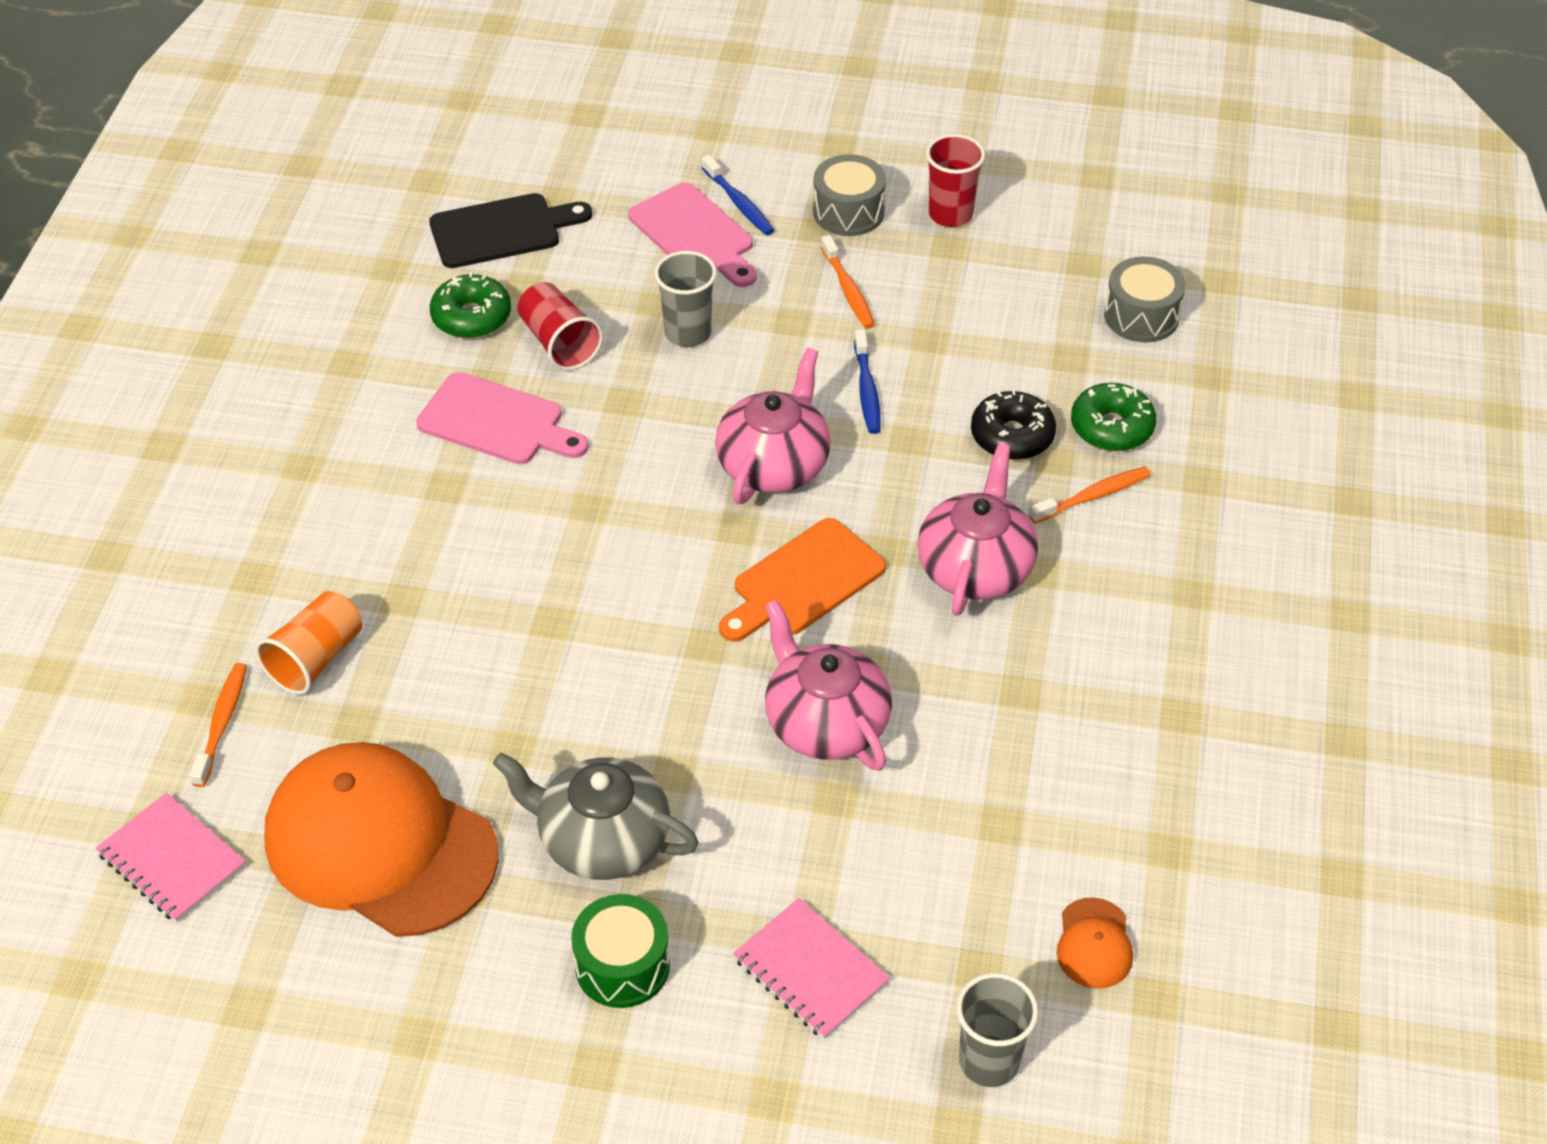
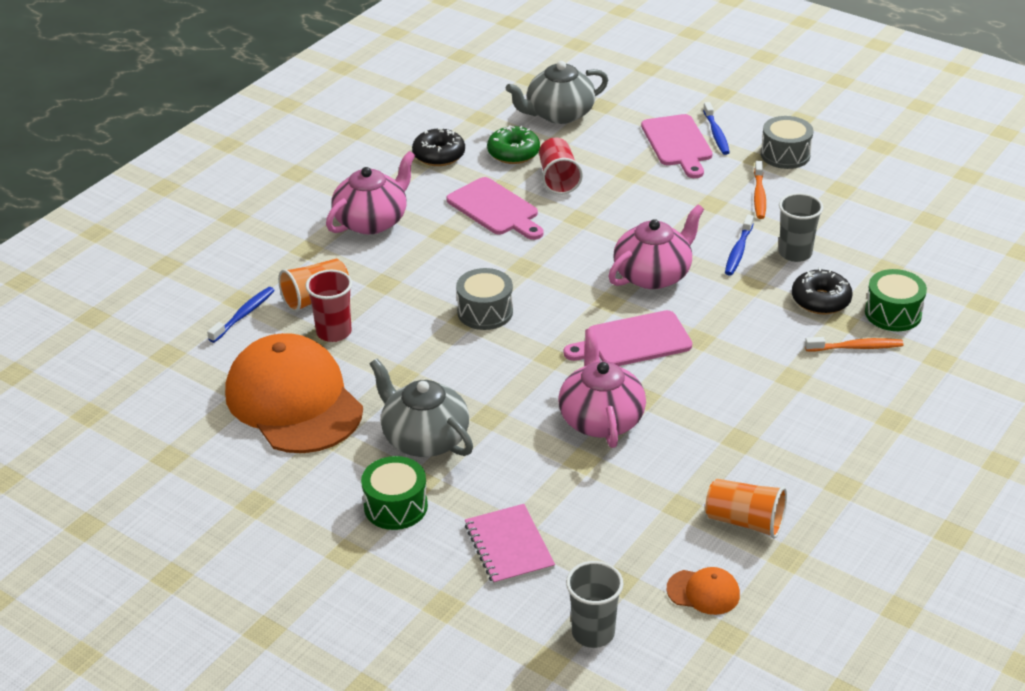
camera: 25 degrees right, 10 degrees down
(172, 860) = (174, 373): pink notebook -> none
(222, 723) = (244, 315): orange toothbrush -> blue toothbrush
(364, 352) = (439, 155): none -> black donut
(501, 230) = (559, 114): black cutting board -> grey teapot
(688, 333) = (641, 193): grey cup -> grey cup (795, 253)
(804, 582) = (633, 341): orange cutting board -> pink cutting board
(950, 214) = (853, 171): red cup -> red cup (334, 332)
(975, 567) = (751, 364): pink teapot -> pink teapot (372, 221)
(1091, 816) = (745, 521): none -> orange cup
(1094, 944) = (703, 592): orange cap -> orange cap turned 105 degrees counterclockwise
(1111, 427) = (893, 313): green donut -> green drum
(1141, 316) = (952, 258): grey drum -> grey drum (485, 312)

